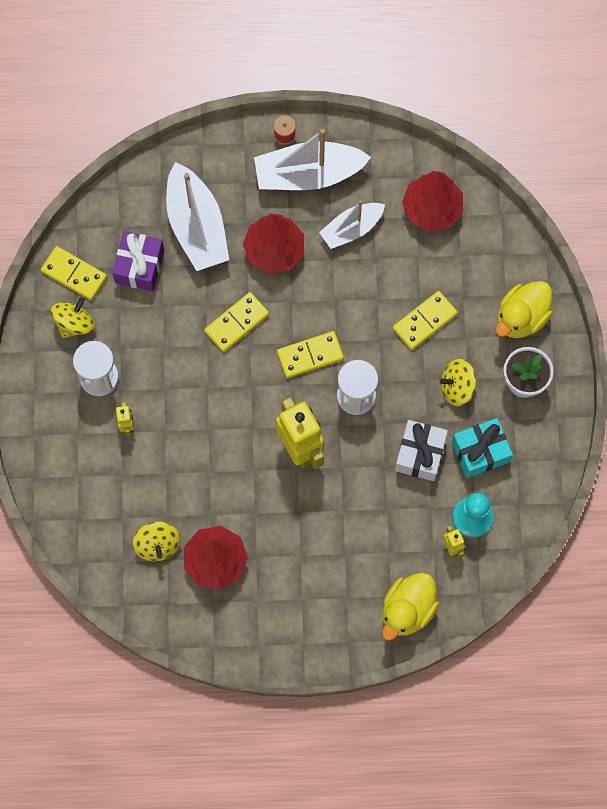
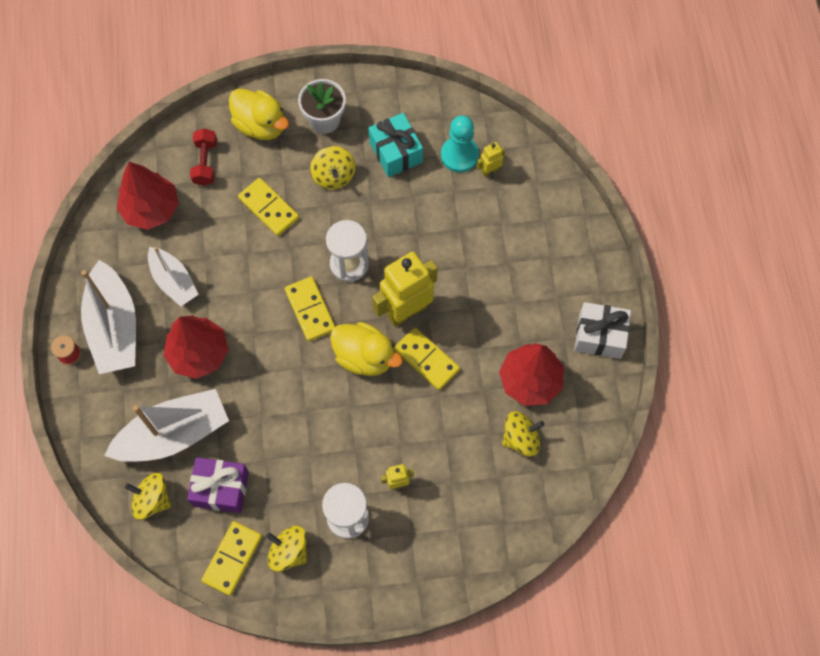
camera: 95 degrees left, 5 degrees down
(136, 206) = (152, 500): none -> yellow spinning top
(237, 323) = (279, 383): yellow domino -> yellow domino (426, 359)
(407, 610) = (554, 204): yellow duck -> yellow duck (364, 357)
(420, 454) = (403, 203): white gift -> white gift (600, 336)
(480, 262) = (205, 163): none -> red dumbbell

